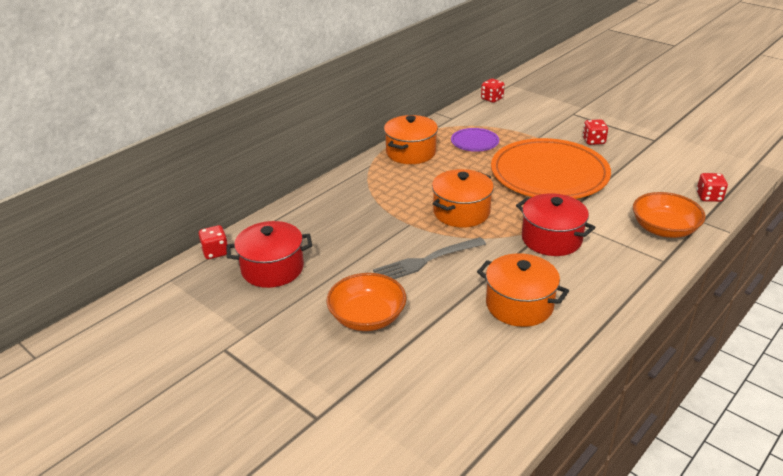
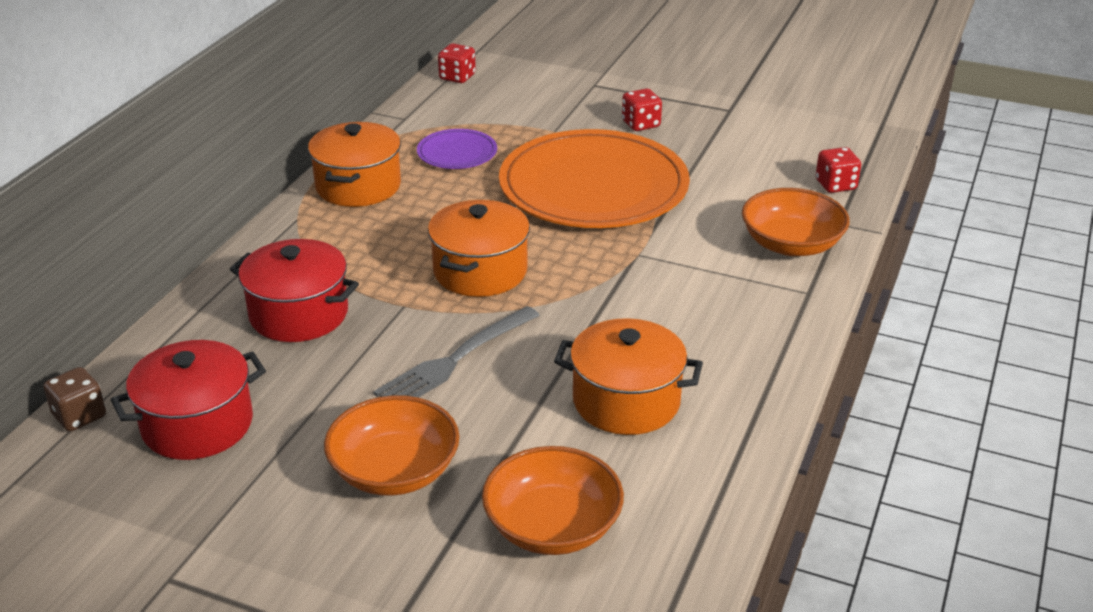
camera: 20 degrees left, 0 degrees up
(215, 252) = (79, 416): red dice -> brown dice
(445, 370) = (552, 526): none -> orange bowl
(551, 239) = (635, 289): red pot -> red pot (299, 314)

